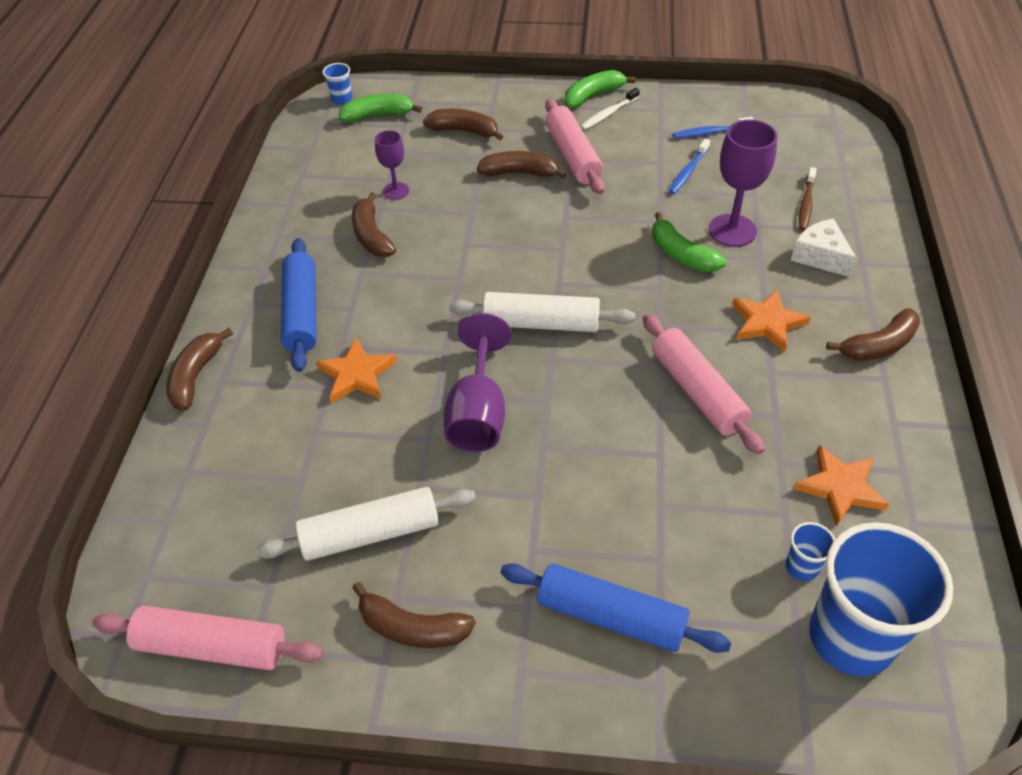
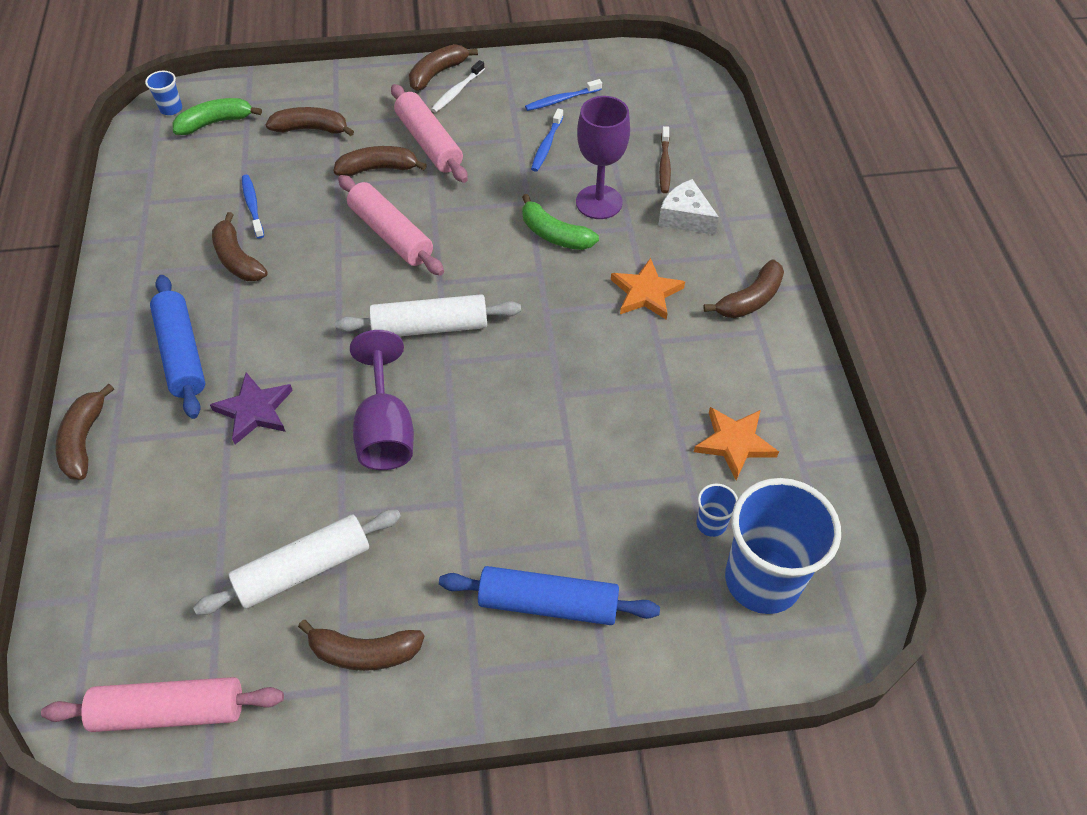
camera: 15 degrees left, 5 degrees up
(357, 374) = (255, 410): orange star -> purple star
(396, 191) = (252, 206): purple goblet -> blue toothbrush
(593, 96) = (437, 73): green banana -> brown banana
(697, 391) = (592, 372): pink rolling pin -> pink rolling pin (391, 234)

